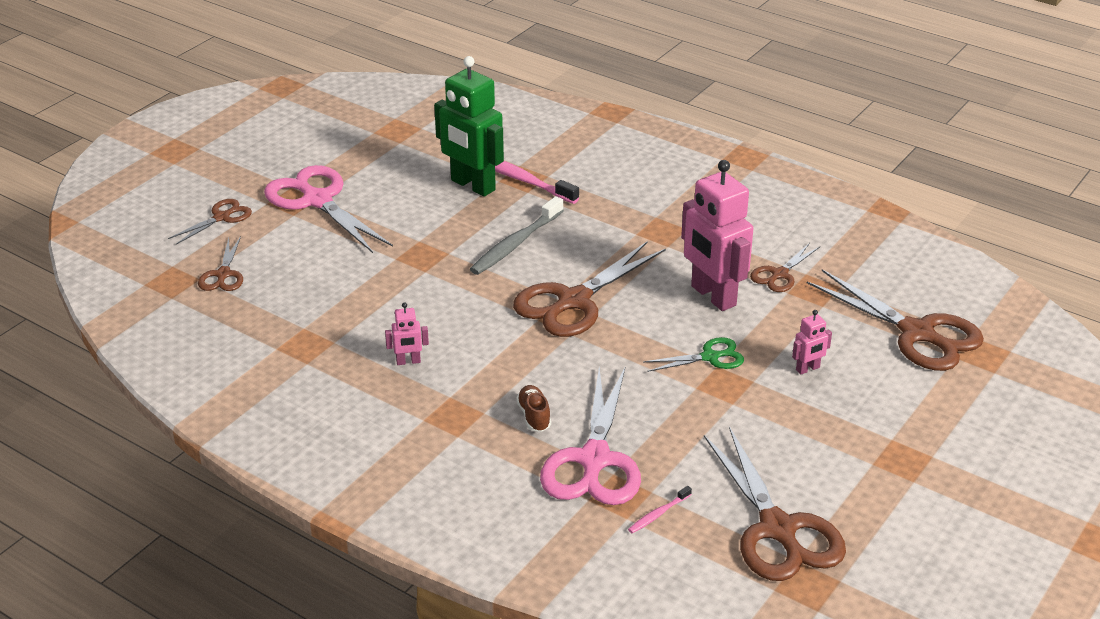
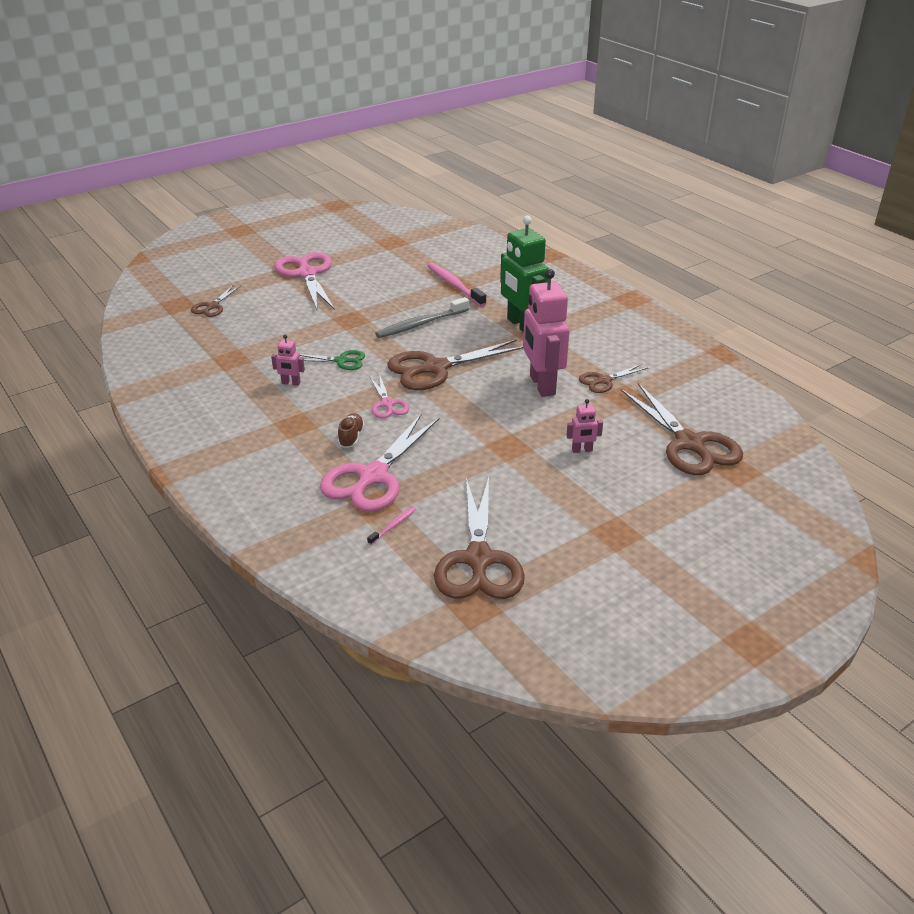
camera: 20 degrees right, 0 degrees up
(221, 217) = (238, 273): brown scissors -> none
(472, 185) = (418, 283): green robot -> green robot (521, 325)
(547, 362) = (387, 404): none -> pink scissors
(658, 514) = (393, 525): pink toothbrush -> pink toothbrush turned 150 degrees clockwise
(710, 357) = (510, 426): green scissors -> green scissors (341, 361)

